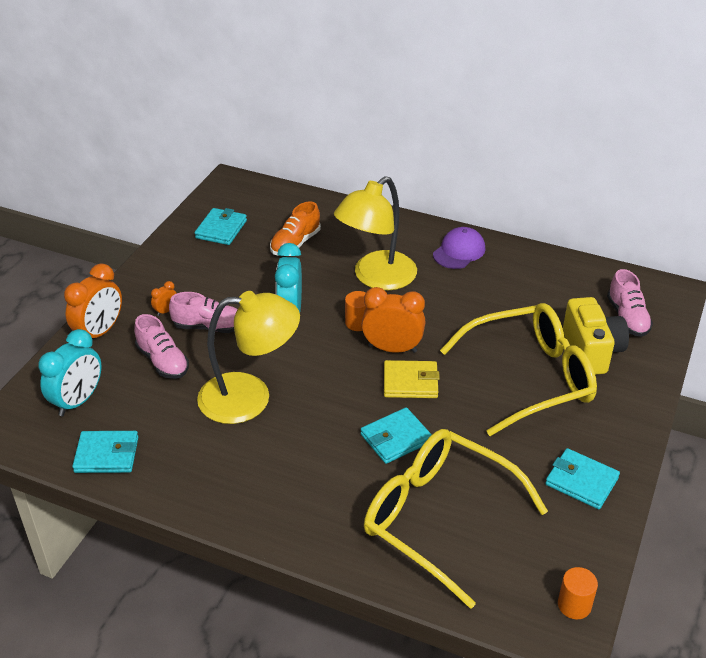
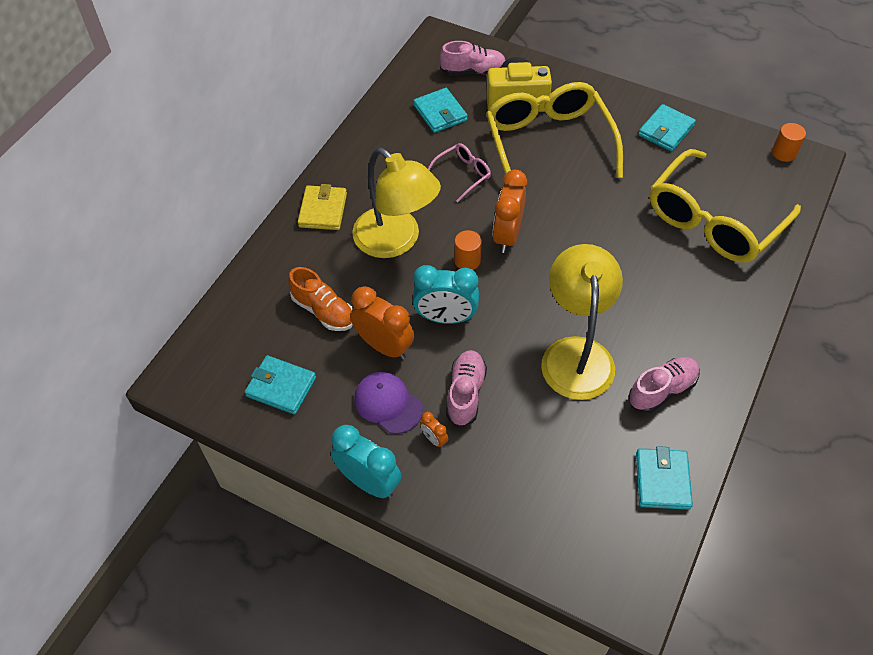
camera: 85 degrees left, 15 degrees up
(78, 401) = (584, 519): turquoise clock -> turquoise clock (369, 482)
(100, 332) = (468, 508): orange clock -> orange clock (384, 346)
(163, 361) = (521, 437): pink shoe -> pink shoe (662, 390)
(396, 438) = (626, 242): turquoise wallet -> turquoise wallet (440, 113)
(410, 382) = (554, 226): yellow wallet -> yellow wallet (323, 210)
(459, 251) = (360, 171): purple cap -> purple cap (388, 404)
(469, 316) = (463, 174): none -> pink glasses

